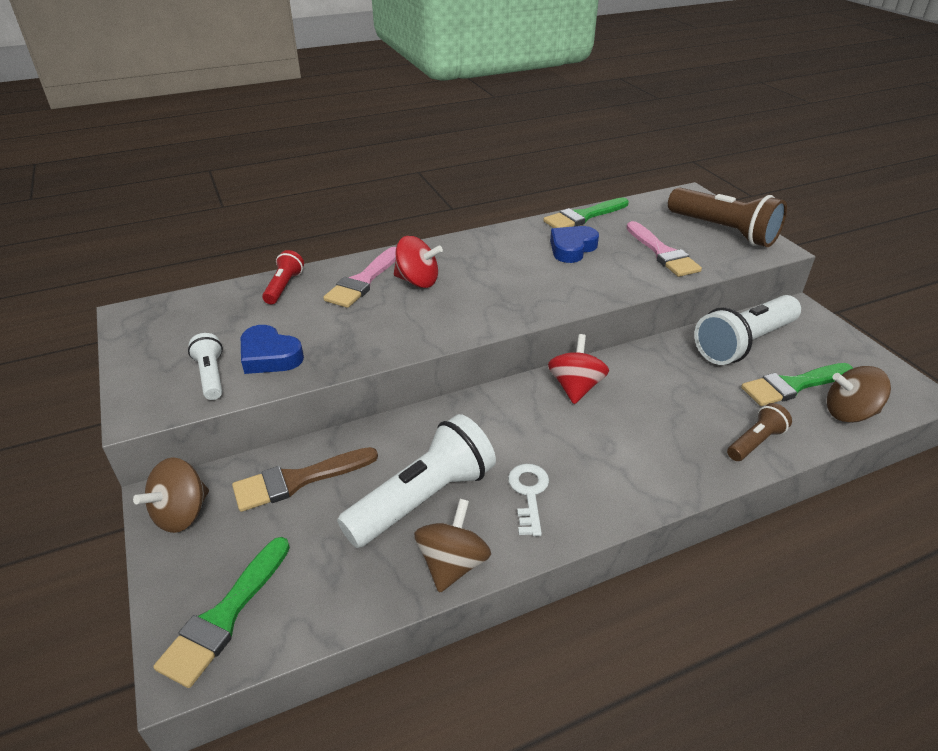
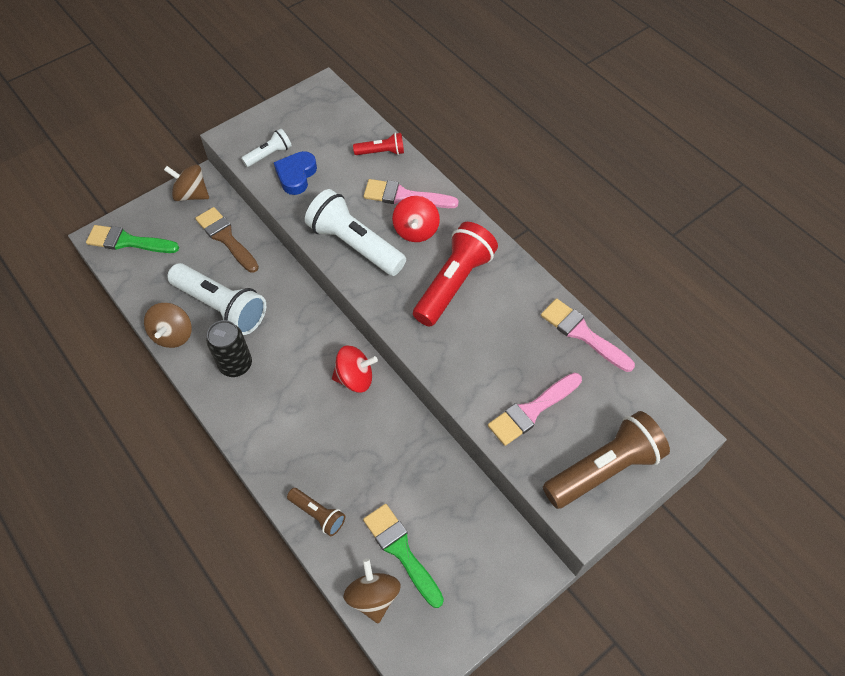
camera: 75 degrees right, 20 degrees up
(452, 564) = (173, 335): brown spinning top -> brown spinning top turned 90 degrees clockwise
(500, 269) = (454, 283): none -> red flashlight
(529, 493) = (236, 365): white key -> black can
(572, 248) = (511, 332): blue heart -> none
(583, 216) = (582, 333): green brush -> pink brush
(723, 231) = (603, 469): brown flashlight -> brown flashlight turned 150 degrees counterclockwise
(744, 343) = (455, 510): white flashlight -> white flashlight (355, 245)

